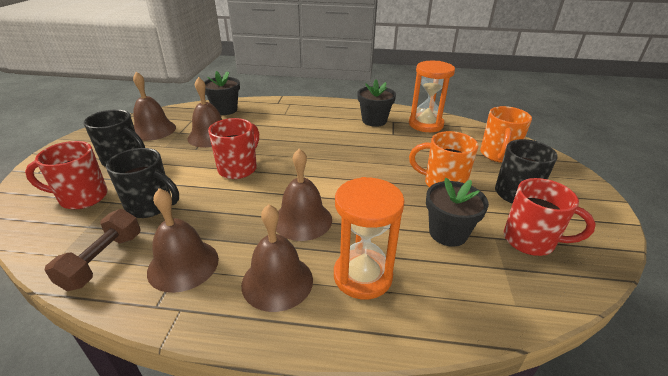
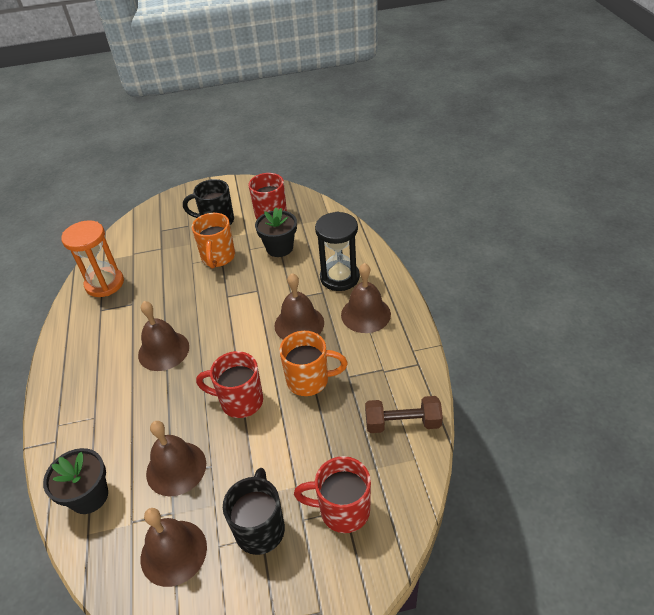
camera: 105 degrees left, 10 degrees up
(82, 197) = (342, 510): red mug -> red mug turned 120 degrees clockwise
(151, 206) = (328, 437): black mug -> none
(183, 265) = (379, 370): brown bell -> brown bell (163, 350)
(362, 276) = (339, 277): orange hourglass -> black hourglass
(374, 120) = (101, 325): black flower pot -> none
(498, 155) = (160, 233): orange mug -> orange mug (309, 380)

